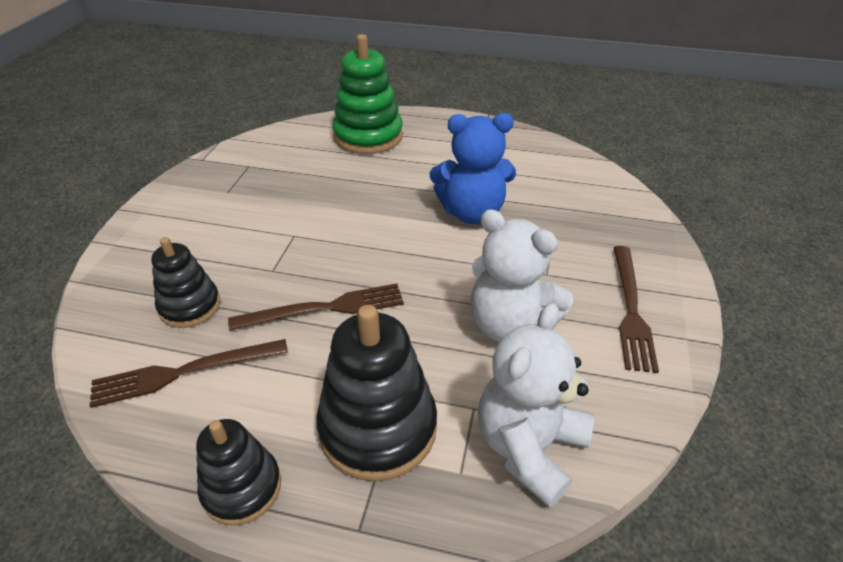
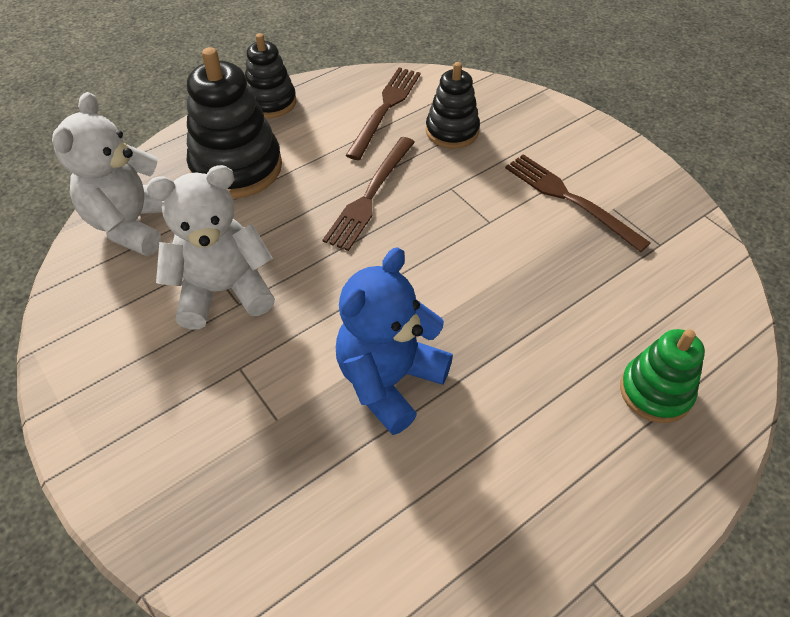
camera: 130 degrees right, 10 degrees up
(368, 136) = (655, 391): green stacking toy -> green stacking toy, size x0.62
(529, 447) = (133, 224): white teddy bear -> white teddy bear turned 150 degrees counterclockwise
(631, 310) = (129, 391): brown fork -> brown fork (570, 199)

